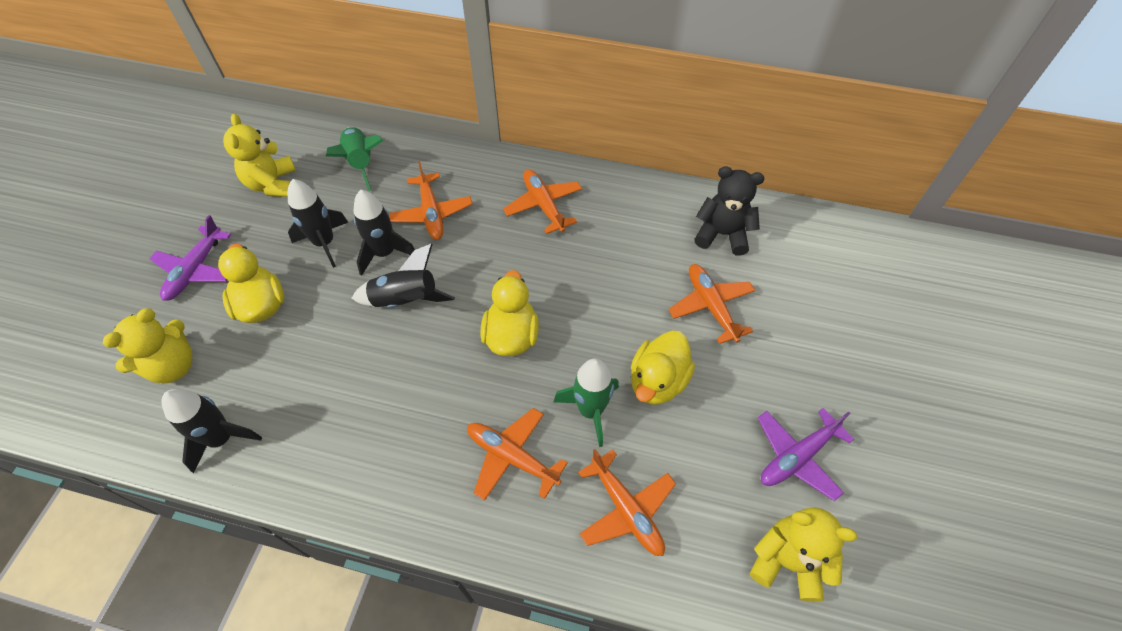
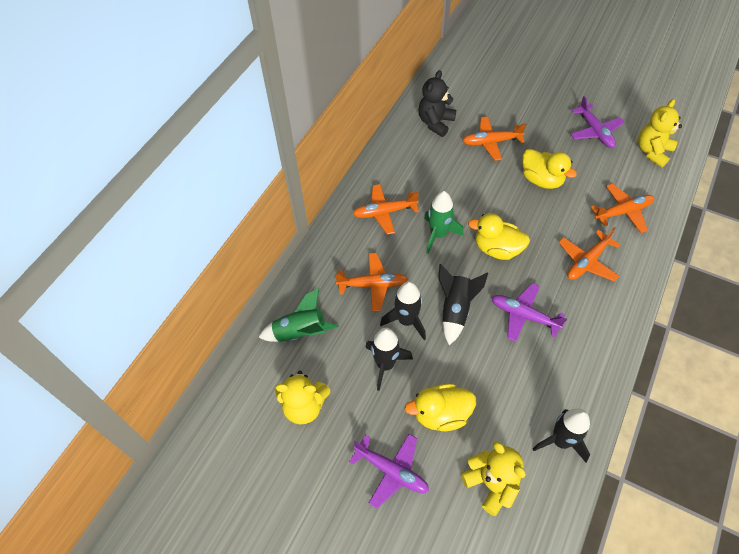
camera: 75 degrees left, 0 degrees up
(406, 379) = (523, 315): none -> purple plane
(590, 410) = (558, 216): green rocket -> green rocket (438, 235)

